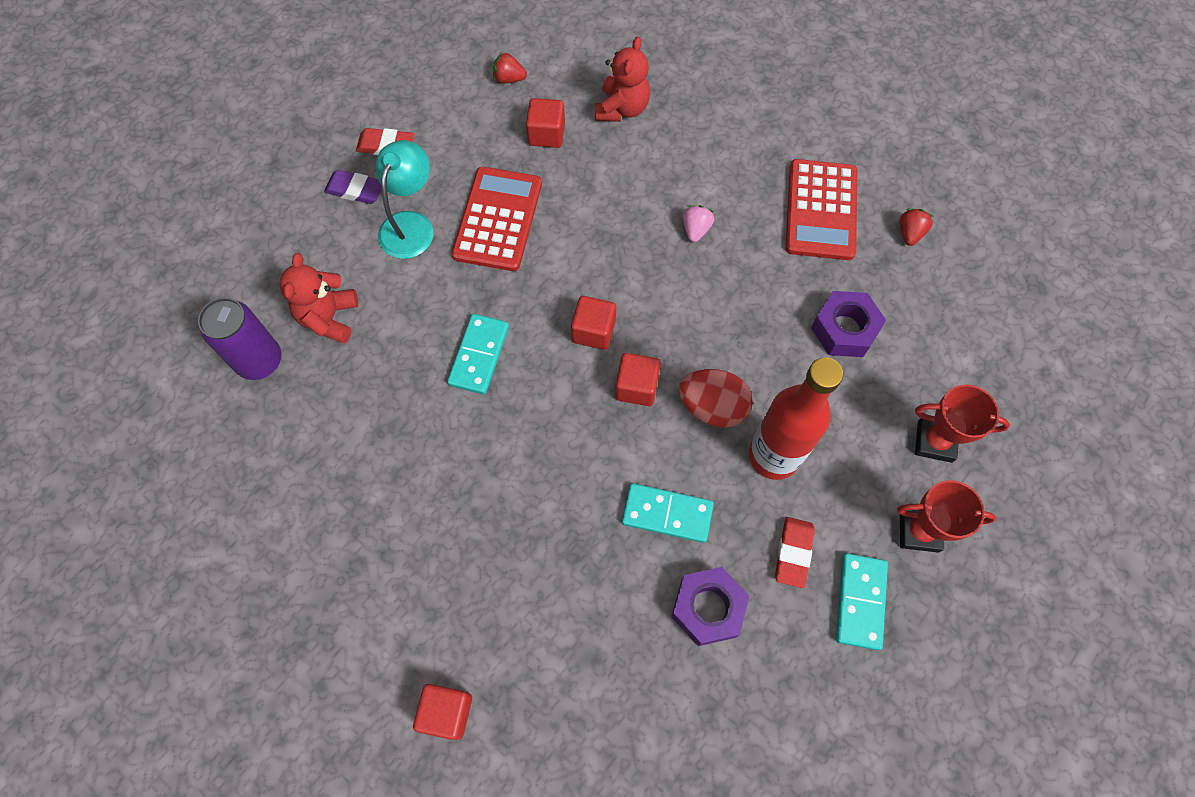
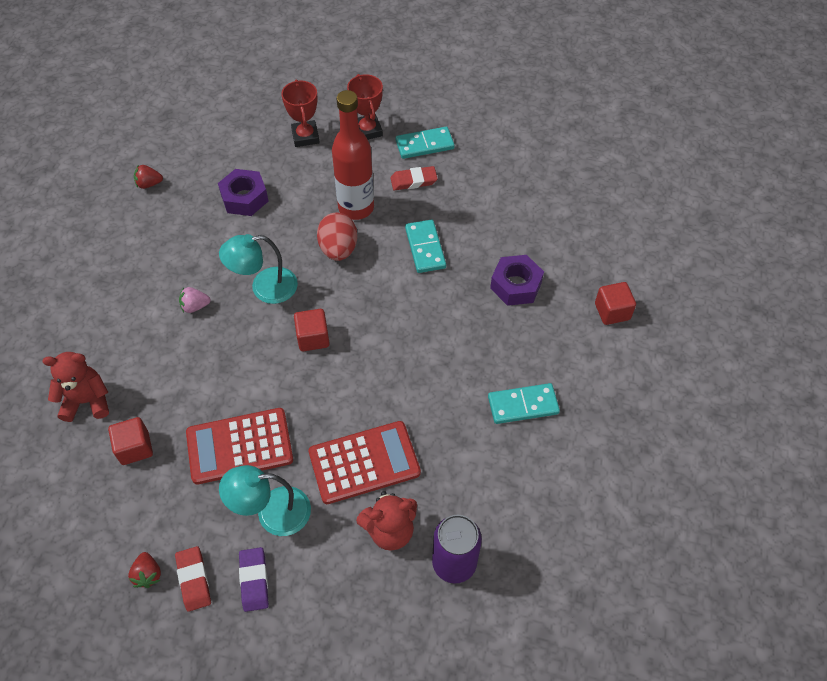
camera: 115 degrees left, 10 degrees down
(479, 355) = (369, 403): turquoise domino -> turquoise domino (523, 405)
(509, 79) = (78, 508): red strawberry -> red strawberry (148, 574)
(636, 387) = (345, 296): red cube -> none
(689, 306) = (264, 288): none -> turquoise lamp
(708, 608) = (471, 209): purple nut -> purple nut (516, 285)
(821, 210) = (147, 237): red calculator -> red calculator (364, 463)

